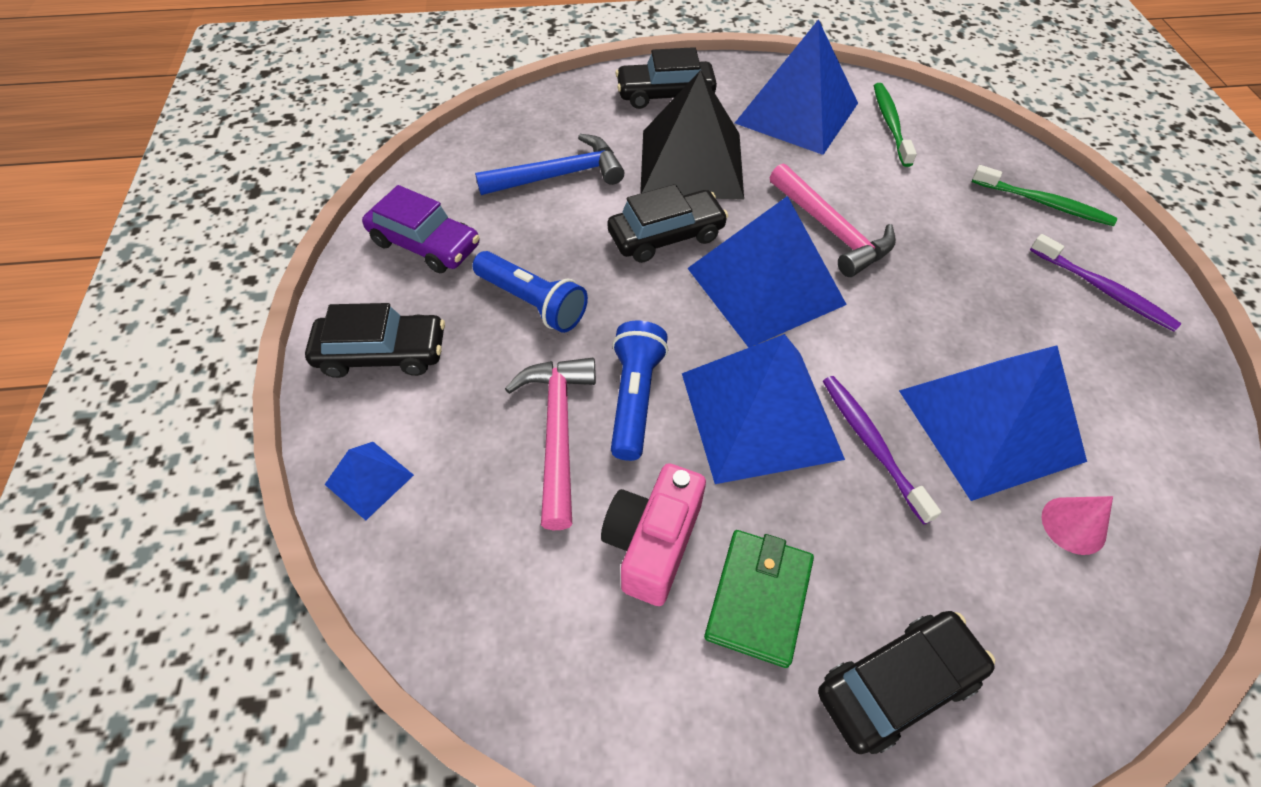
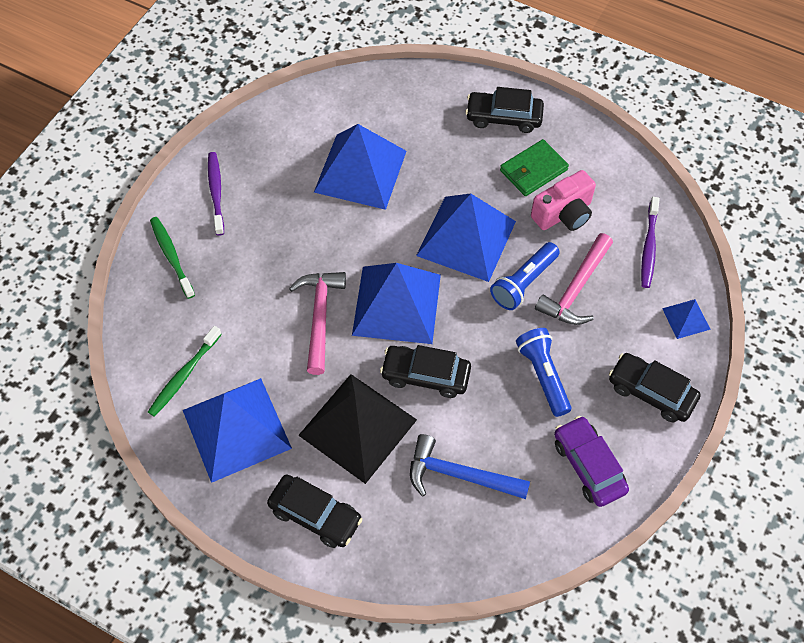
camera: 145 degrees left, 5 degrees up
(871, 444) = (425, 195): purple toothbrush -> purple toothbrush (649, 247)
(1073, 525) = (374, 119): pink cone -> none

